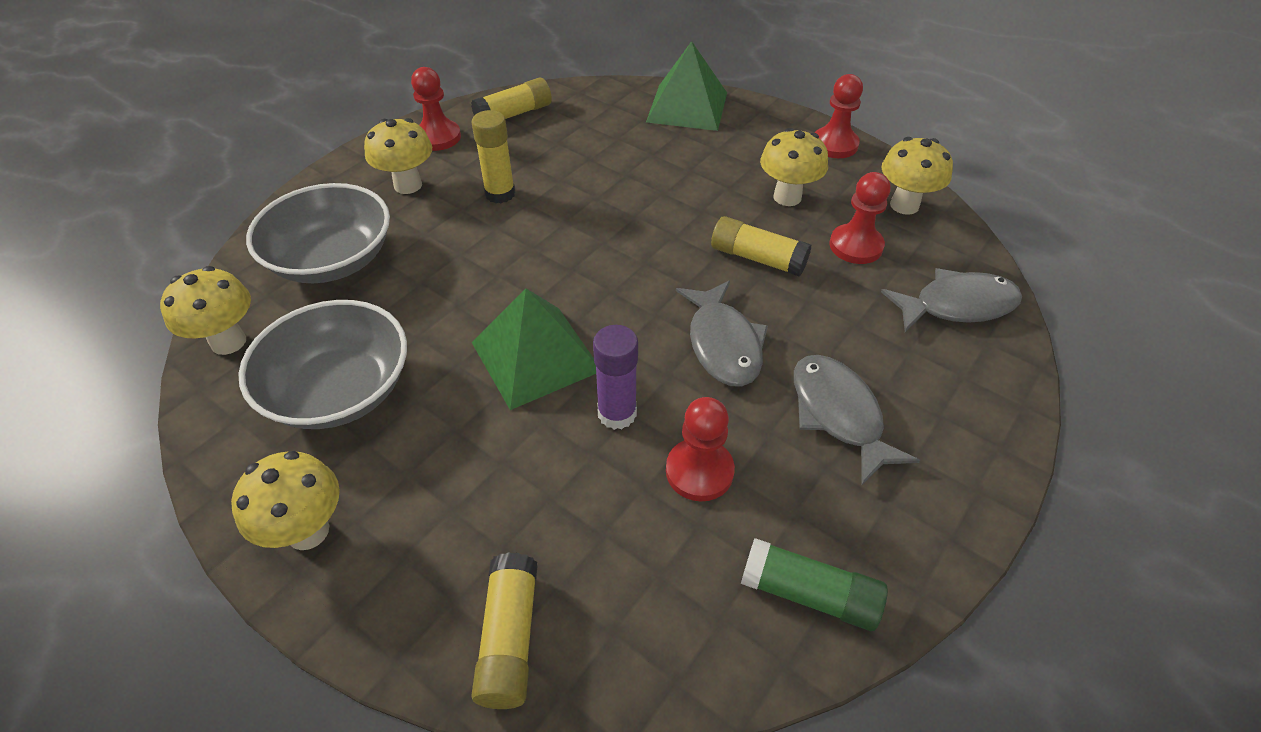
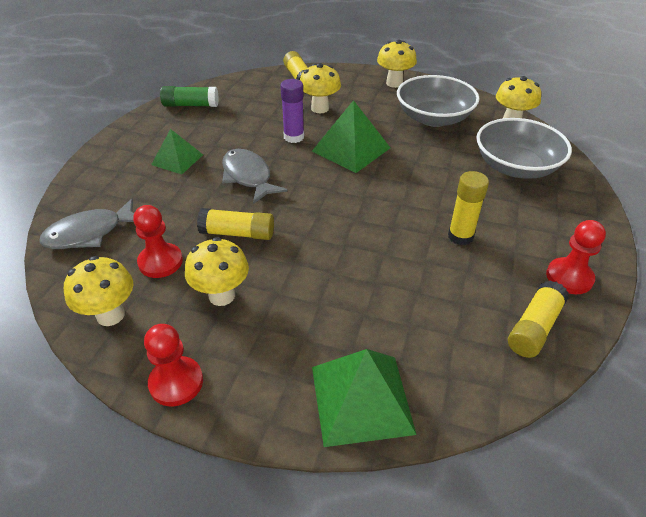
camera: 160 degrees right, 5 degrees down
(408, 185) = (535, 226): yellow mushroom -> yellow mushroom (320, 108)
(699, 471) = (245, 127): red pawn -> none
(838, 414) = (177, 159): grey fish -> green pyramid

